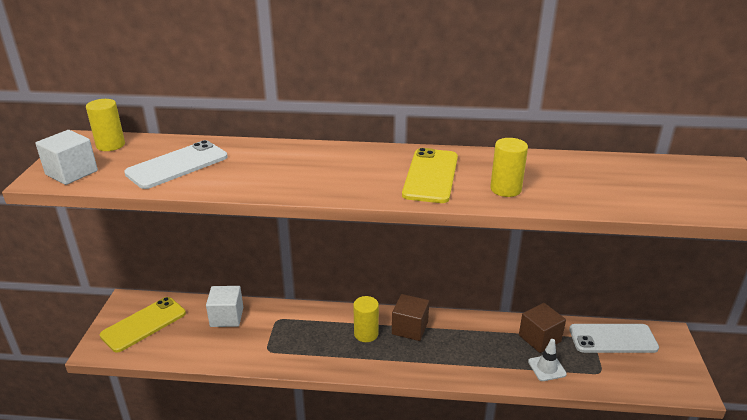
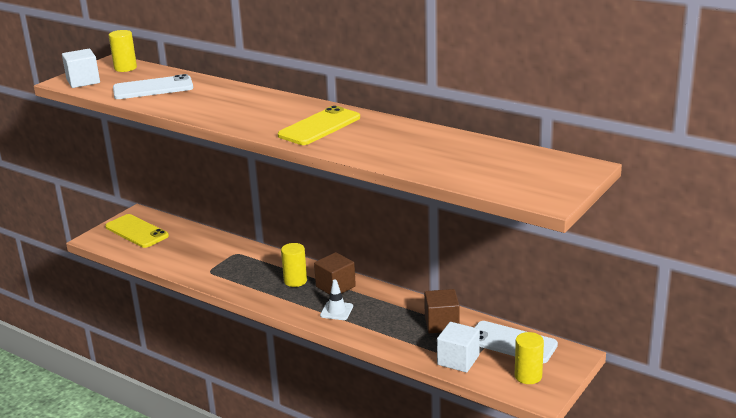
camera: 30 degrees right, 5 degrees down
(144, 324) = (136, 231): yellow phone -> yellow phone turned 60 degrees clockwise
(227, 317) = (199, 242): white cube -> white cube (458, 360)
(505, 189) = (362, 145): yellow cylinder -> yellow cylinder (528, 376)
(547, 368) = (422, 344): white traffic cone -> white traffic cone (336, 311)

